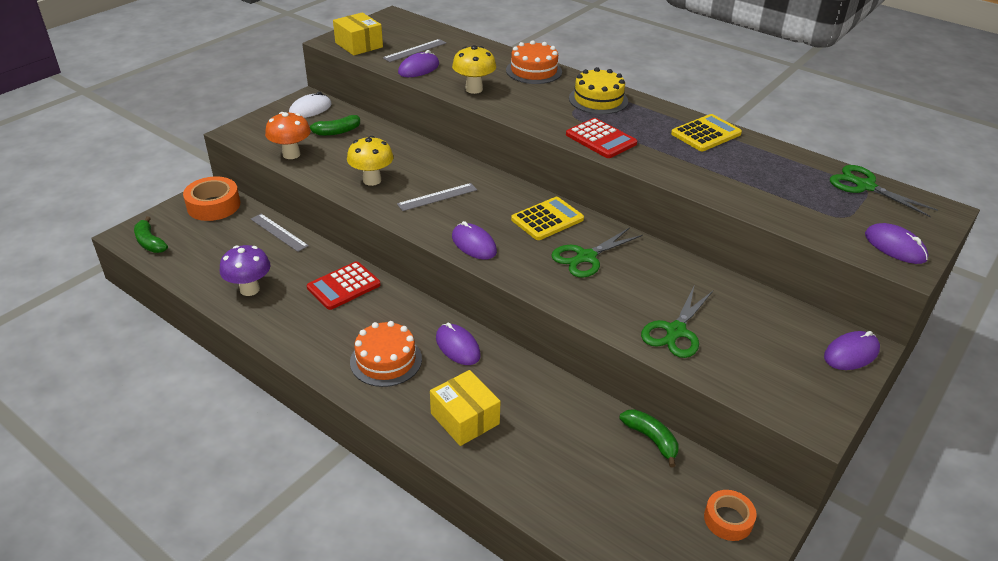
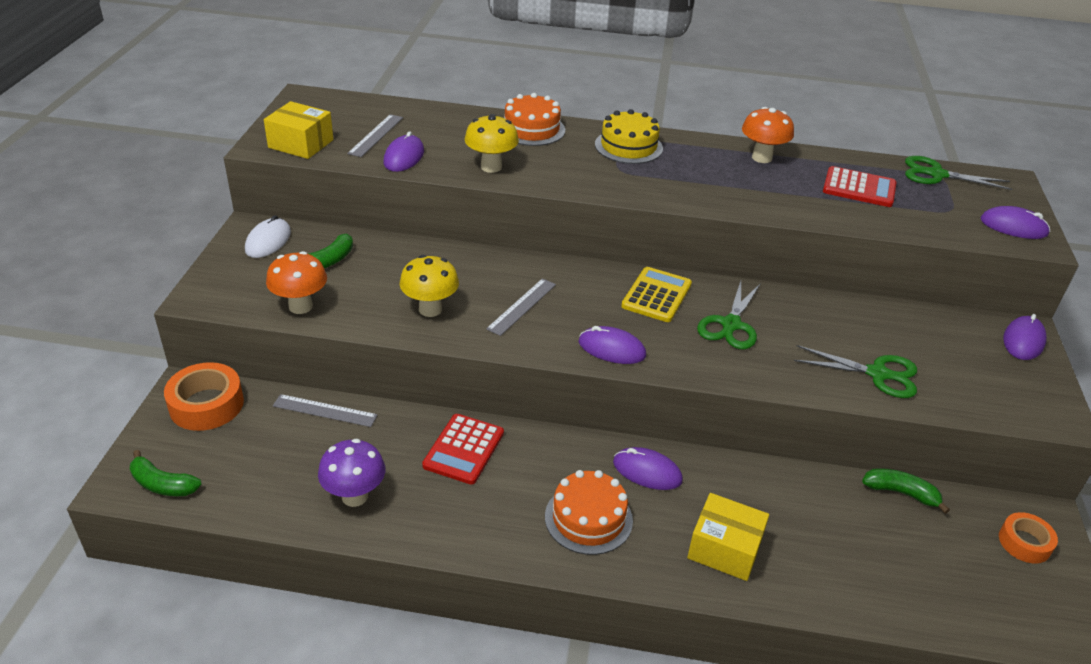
camera: 30 degrees left, 0 degrees up
(601, 139) = (675, 190): red calculator -> red calculator (859, 188)
(676, 331) = (877, 374): green scissors -> green scissors turned 75 degrees counterclockwise
(706, 134) = (762, 158): yellow calculator -> orange mushroom

